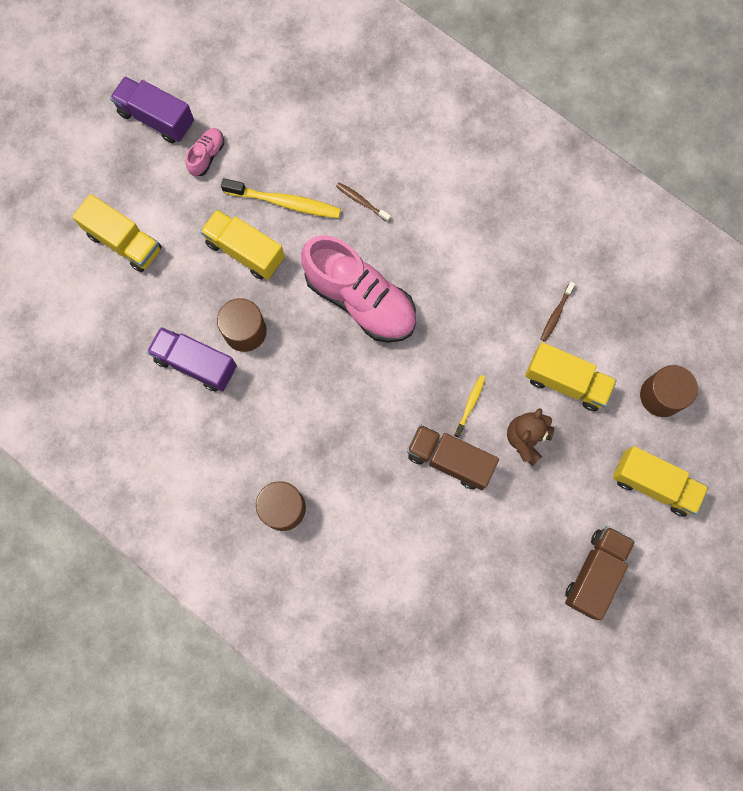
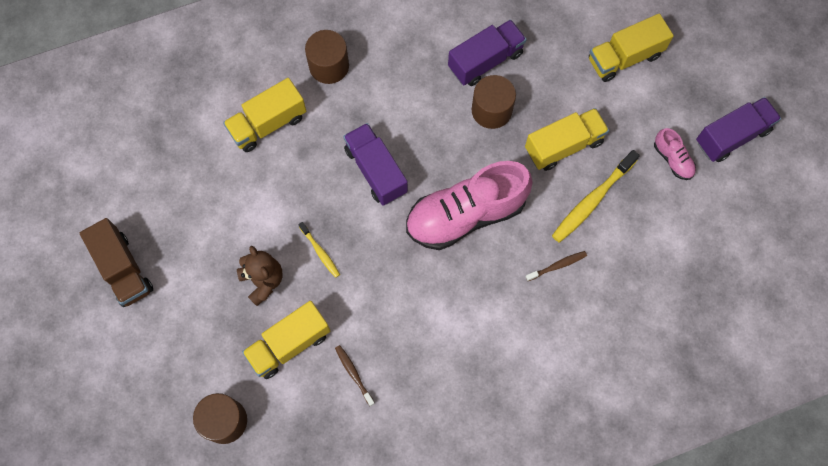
camera: 120 degrees right, 5 degrees down
(365, 401) = (376, 171): none -> purple truck
(449, 460) = (286, 209): brown truck -> none
(653, 484) = (158, 363): yellow truck -> yellow truck (268, 124)

